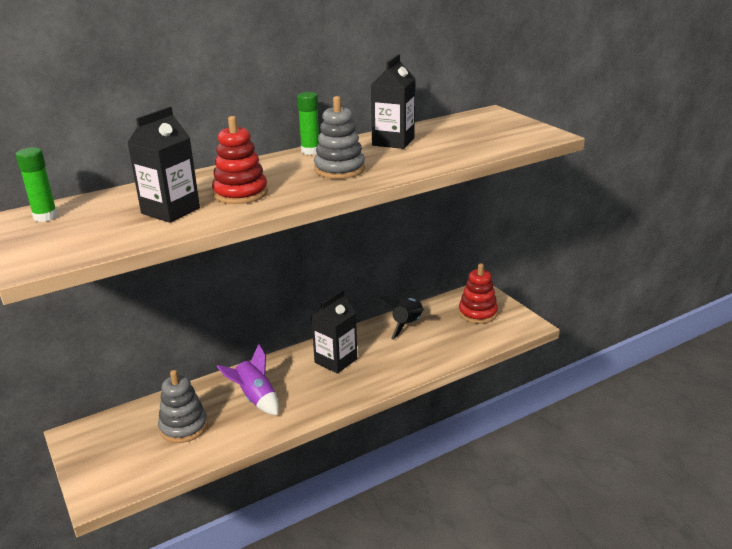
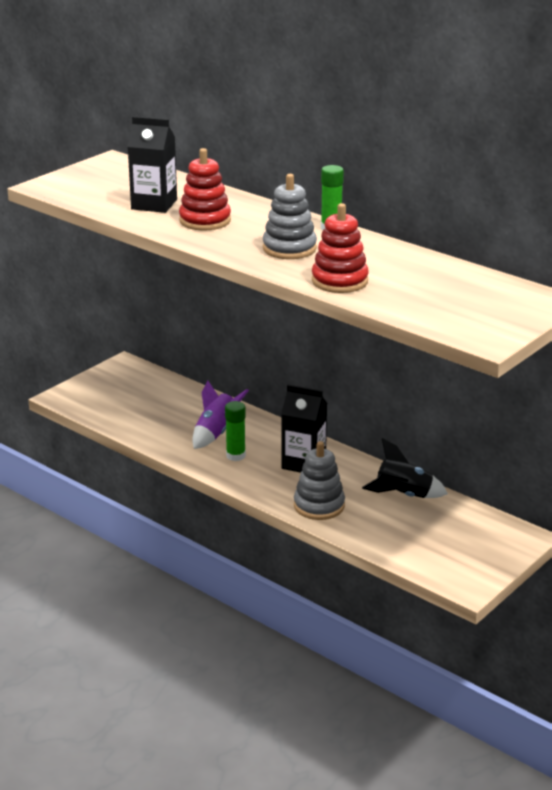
camera: 70 degrees right, 0 degrees up
(45, 217) = (120, 169): green glue stick -> green glue stick (235, 456)
(184, 427) = (158, 409): grey stacking toy -> grey stacking toy (319, 506)
(393, 142) = (390, 260): black carton -> none
(477, 313) = (467, 542): red stacking toy -> red stacking toy (339, 281)

